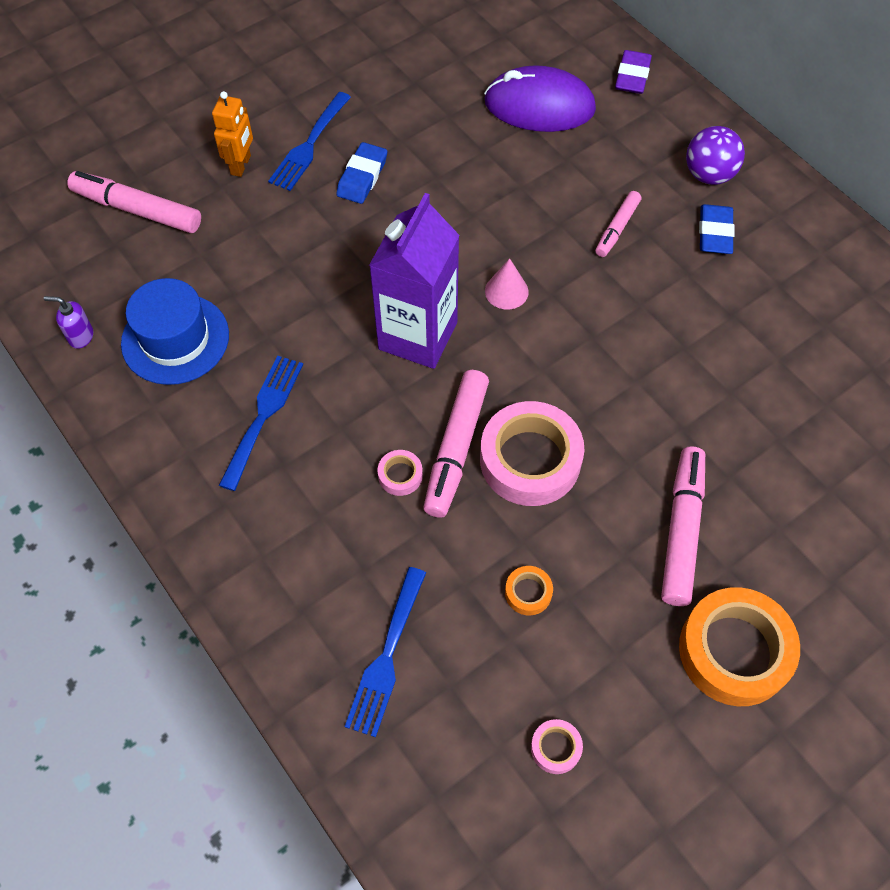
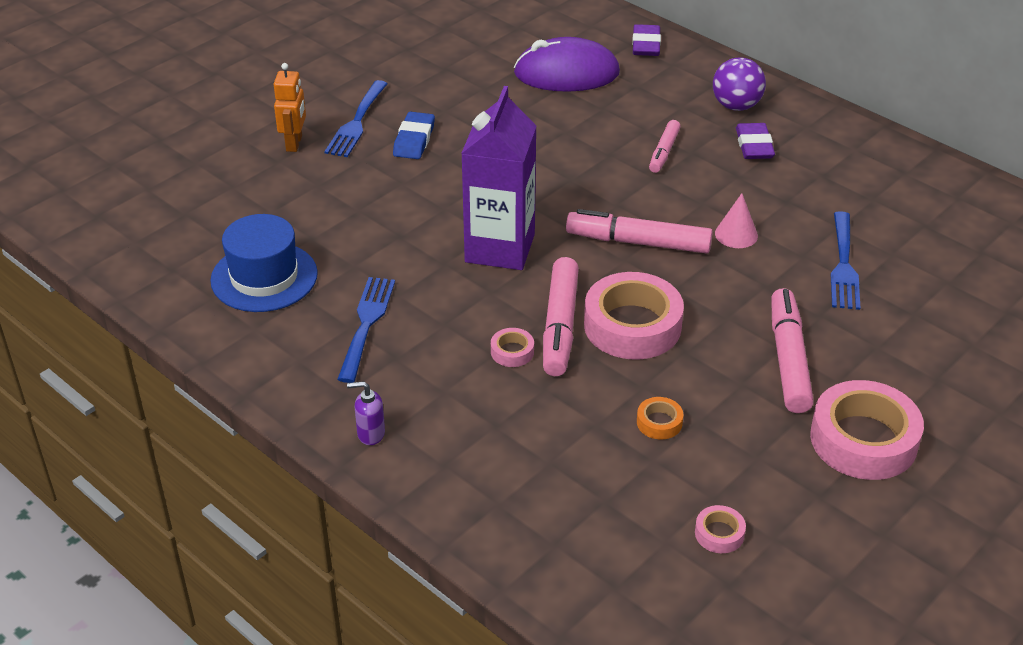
camera: 10 degrees left, 20 degrees down
(80, 336) = (168, 286): purple soap dispenser -> purple soap dispenser (370, 434)
(138, 210) = (201, 186): pink marker -> pink marker (639, 242)
(386, 657) = (538, 488): blue fork -> blue fork (844, 265)
(506, 291) = (574, 207): pink cone -> pink cone (736, 234)
(715, 233) = (754, 145): blue eraser -> purple eraser
(734, 651) = (863, 440): orange tape -> pink tape

